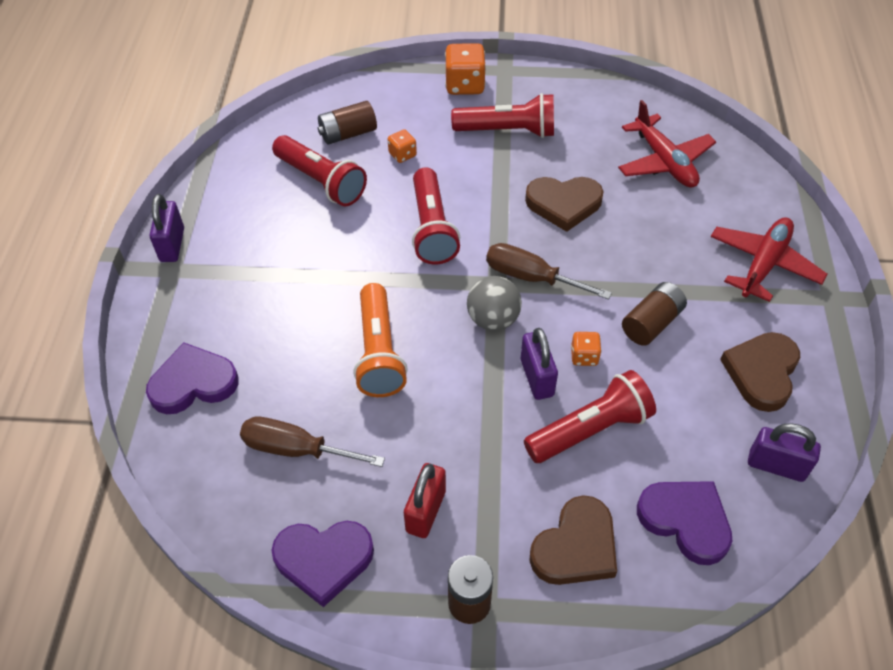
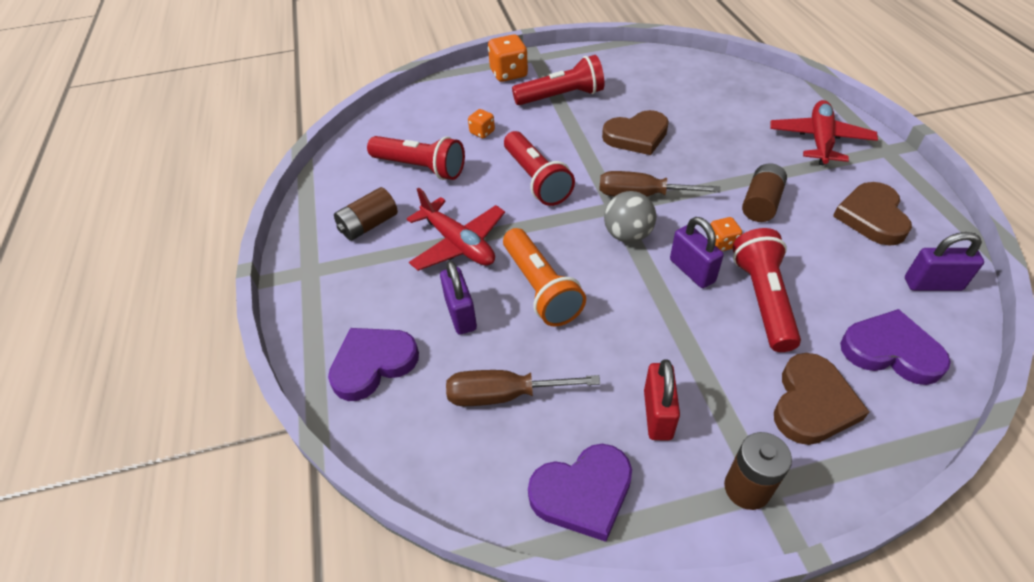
camera: 15 degrees left, 5 degrees down
(172, 245) = (302, 250): purple padlock -> purple padlock (460, 314)
(348, 134) = (427, 128): brown battery -> brown battery (369, 225)
(590, 429) = (762, 299): red flashlight -> red flashlight turned 45 degrees counterclockwise
(664, 161) = (697, 89): red plane -> red plane (458, 243)

